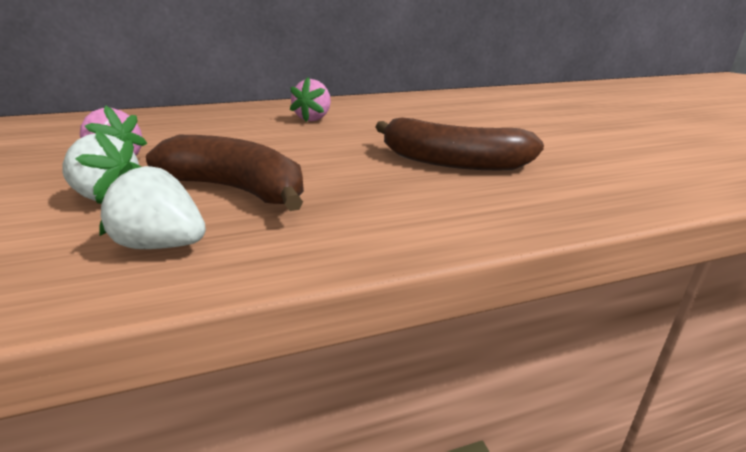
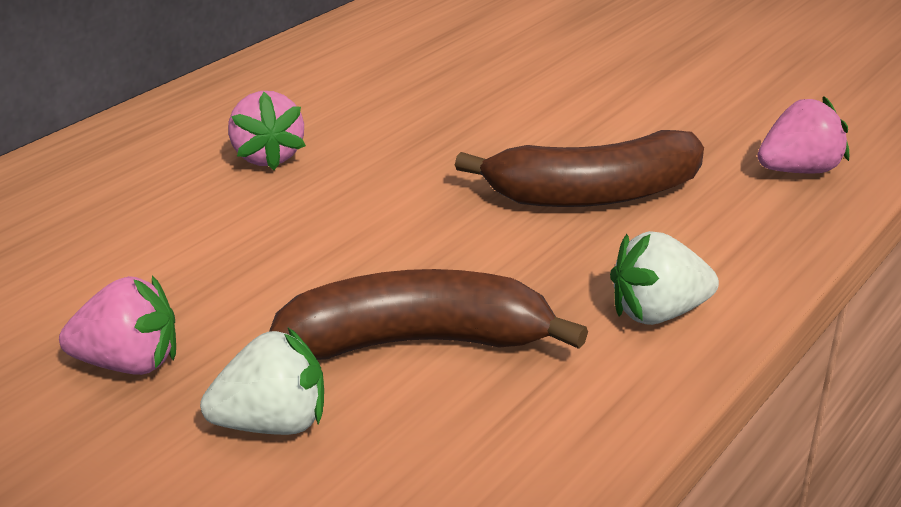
camera: 35 degrees left, 5 degrees up
(162, 245) = (483, 449): white strawberry -> white strawberry (658, 313)
(622, 184) = (798, 171): none -> pink strawberry

